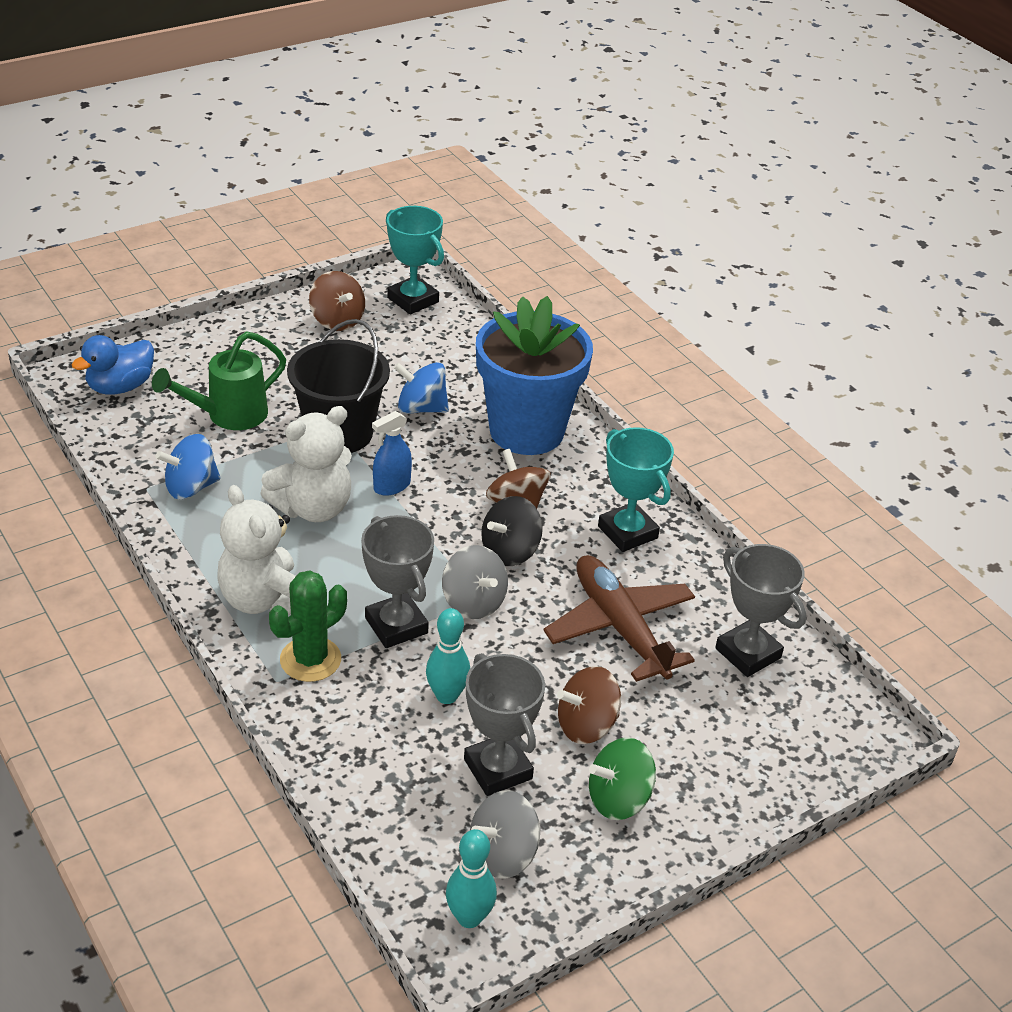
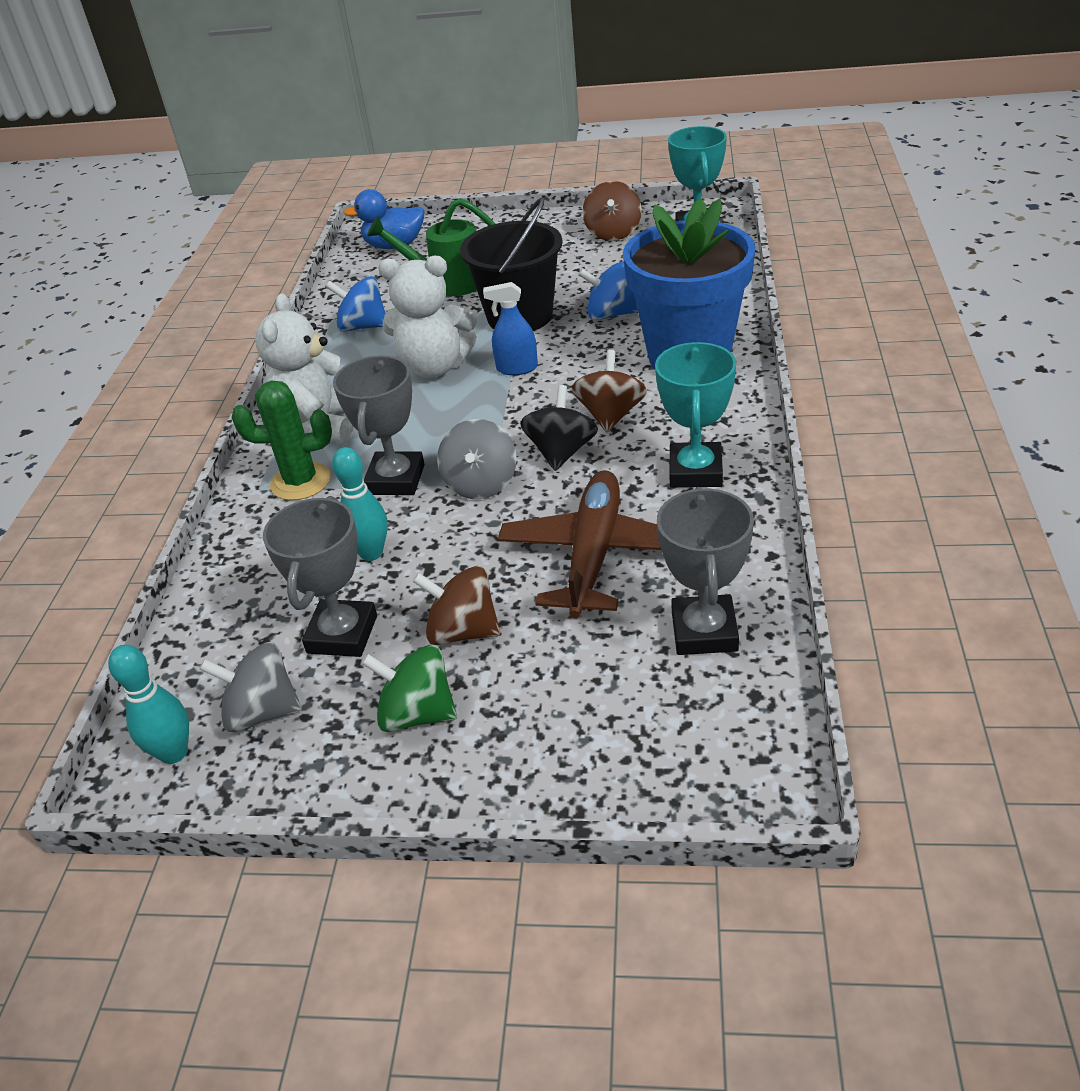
camera: 45 degrees right, 0 degrees up
(421, 408) = (611, 314): blue spinning top -> blue spinning top turned 45 degrees counterclockwise
(510, 551) = (561, 452): black spinning top -> black spinning top turned 105 degrees clockwise

